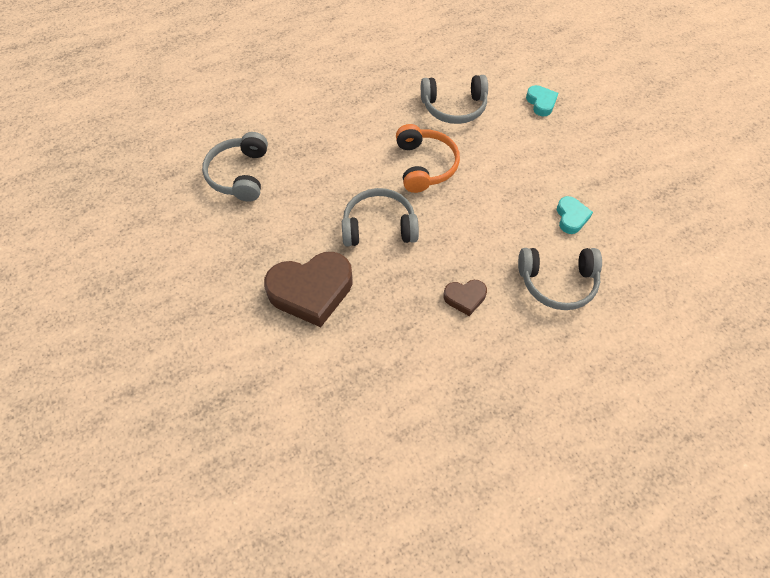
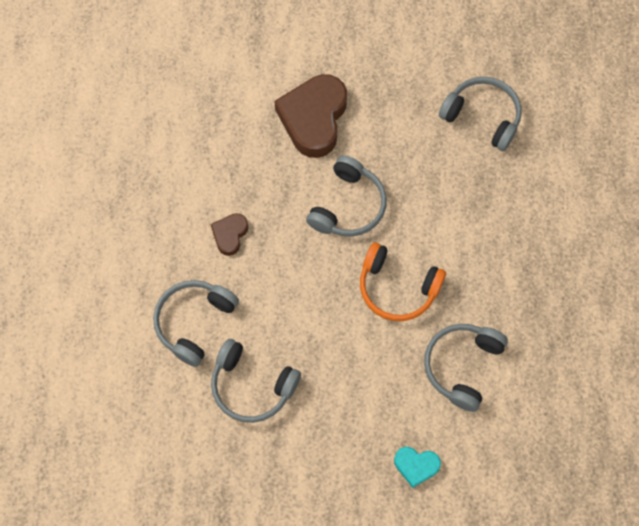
camera: 120 degrees right, 10 degrees up
(571, 217) = (252, 386): turquoise heart -> grey headphones

